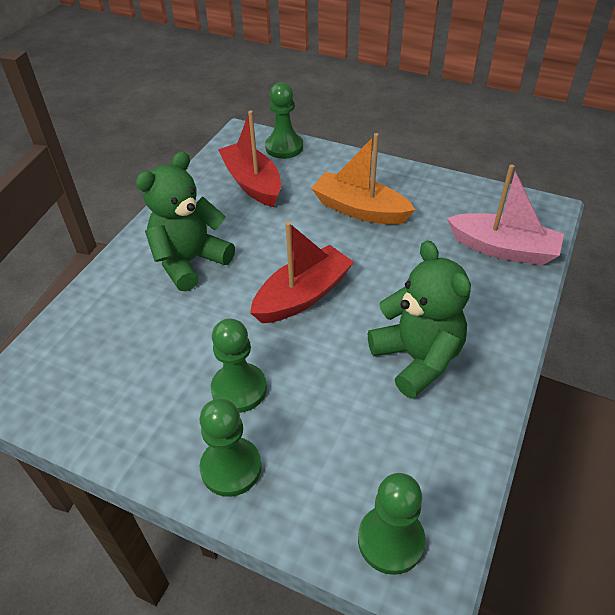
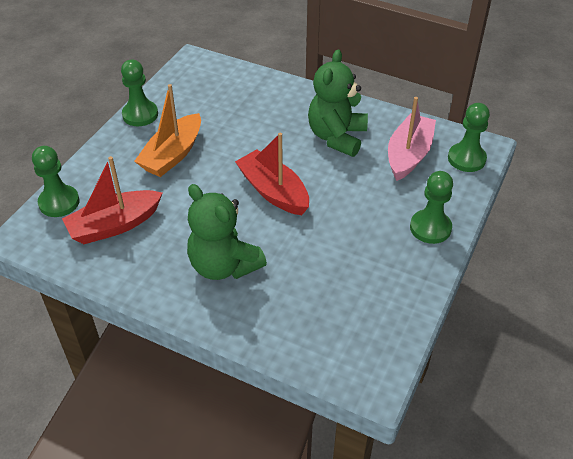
camera: 90 degrees left, 0 degrees up
(239, 389) = (366, 226): green pawn -> green pawn (140, 115)
(417, 359) = (337, 137): green teddy bear -> green teddy bear turned 45 degrees counterclockwise
(503, 249) = (234, 86): pink boat -> pink boat (408, 155)

